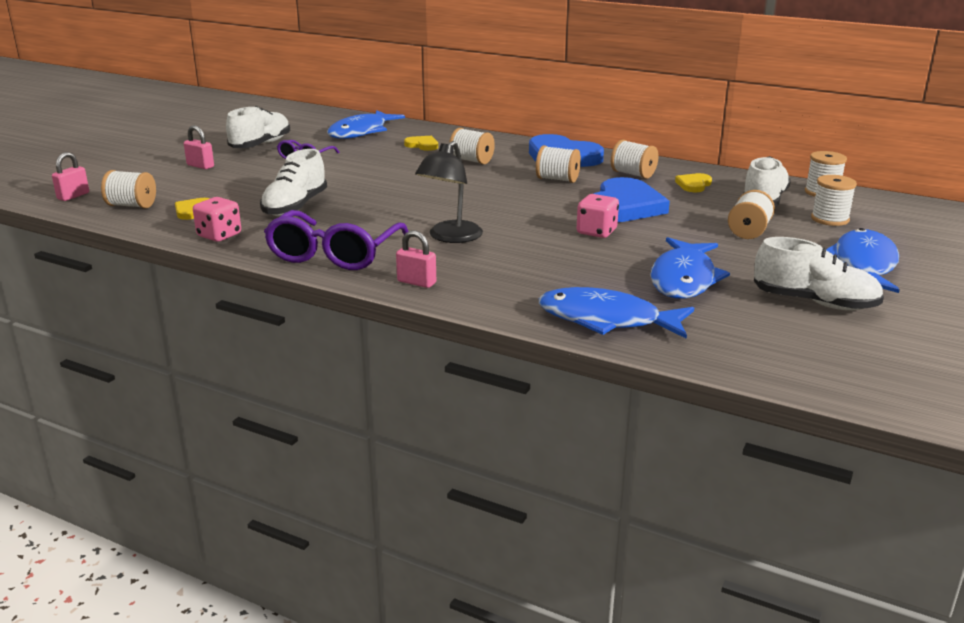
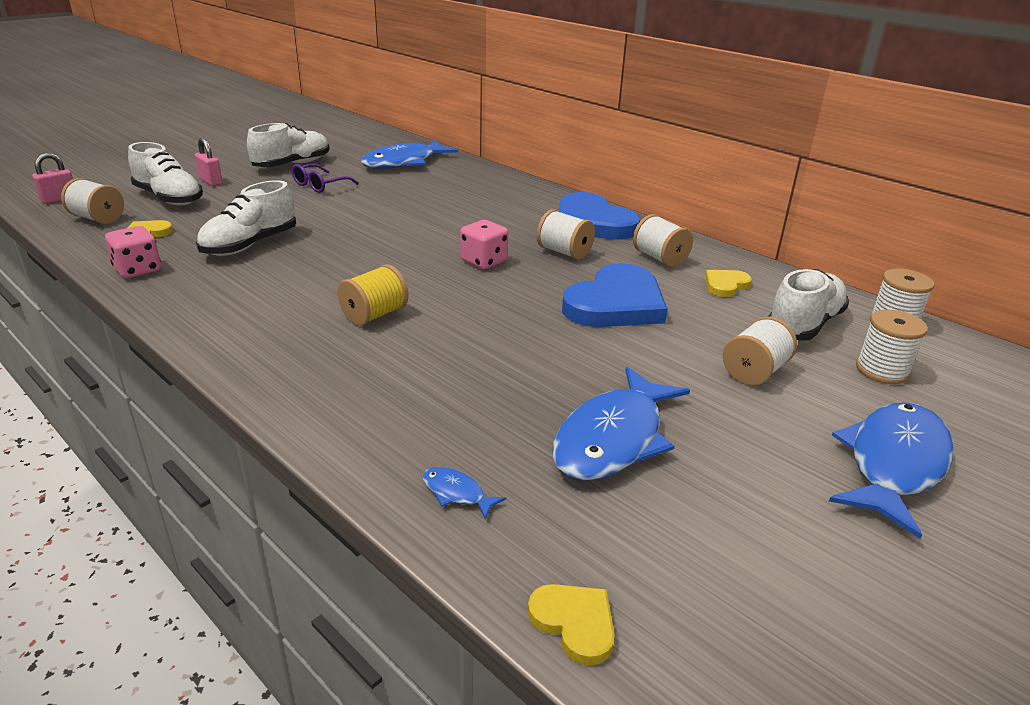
camera: 15 degrees right, 5 degrees up
(334, 254) = (227, 316): purple glasses -> none
(416, 282) = (276, 377): pink padlock -> none
(422, 145) = (452, 187): yellow heart -> yellow heart (574, 623)
(450, 237) = (374, 315): black lamp -> yellow spool
(472, 161) = (488, 213): white spool -> none
(596, 232) = (554, 337): pink dice -> pink dice (484, 261)
(606, 320) = (456, 493): blue fish -> blue fish, size x0.41
(814, 302) = (779, 525): white shoe -> white shoe (169, 198)

